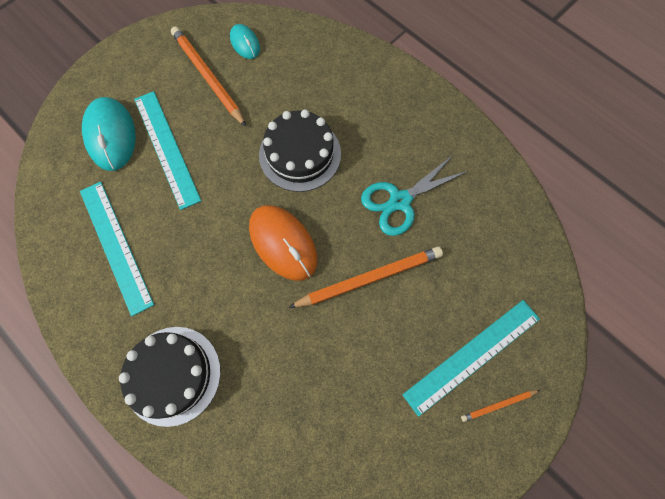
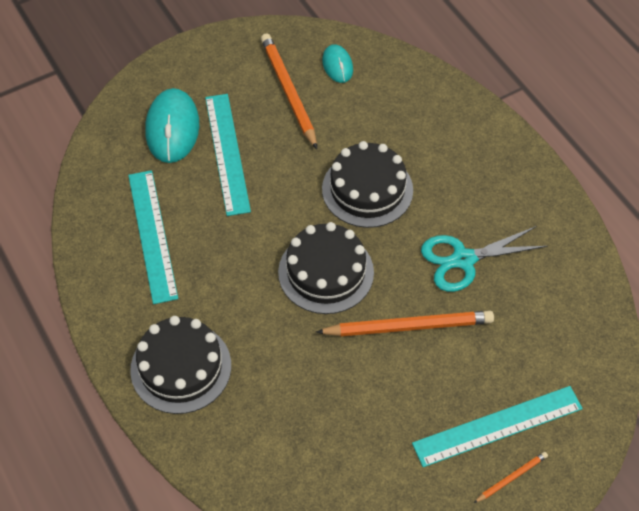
camera: 15 degrees right, 15 degrees down
(283, 243) = (326, 272): orange mouse -> black cake
(498, 405) = (511, 478): orange pencil -> orange pencil turned 150 degrees clockwise

